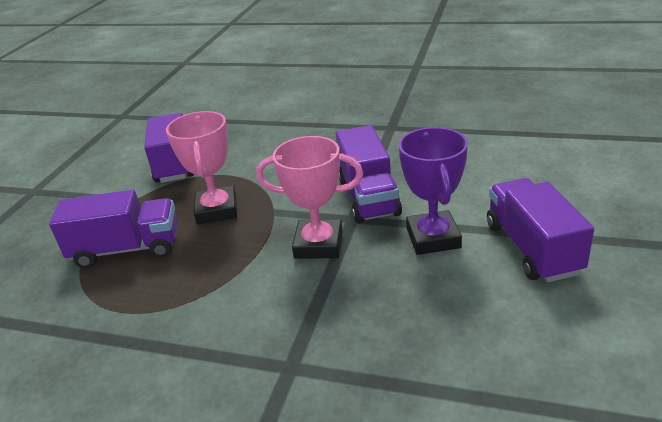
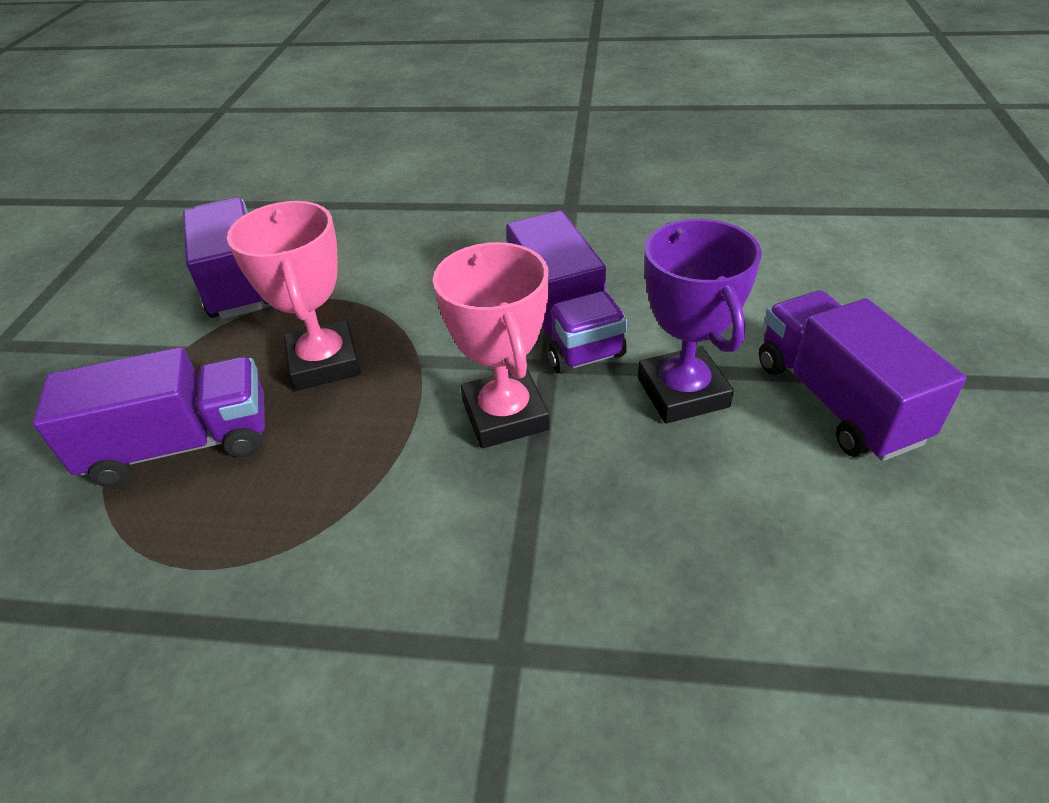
camera: 10 degrees left, 10 degrees up
(318, 244) = (505, 415): pink trophy -> pink trophy turned 75 degrees clockwise

